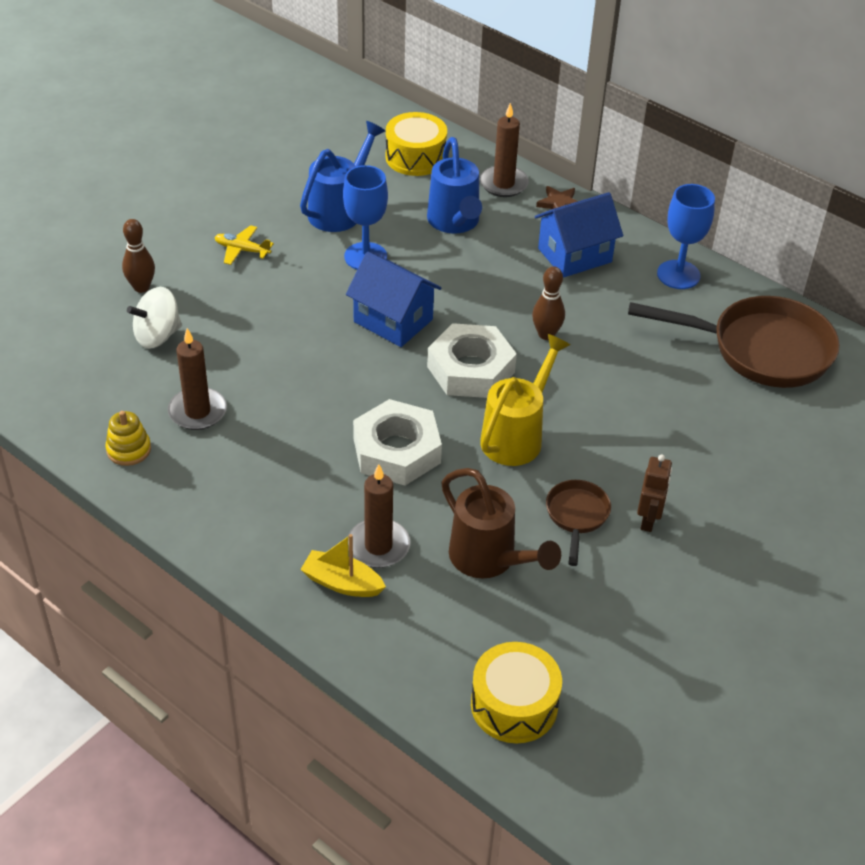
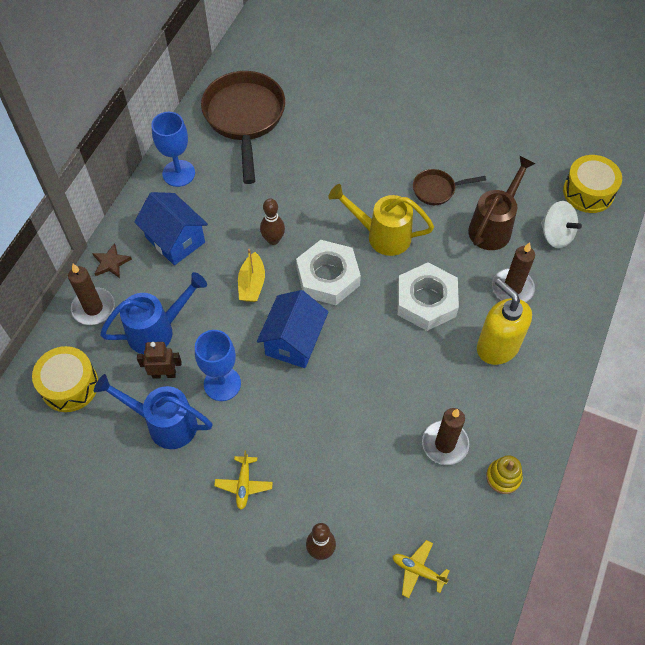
camera: 105 degrees left, 15 degrees up
(74, 350) = (418, 570): none -> yellow plane
(157, 335) = (375, 510): white spinning top -> white spinning top (556, 235)
(298, 500) = (497, 347): none -> yellow soap dispenser
(342, 583) = (551, 299): yellow boat -> yellow boat (252, 284)
(648, 519) = (423, 154): brown robot -> brown robot (164, 374)

